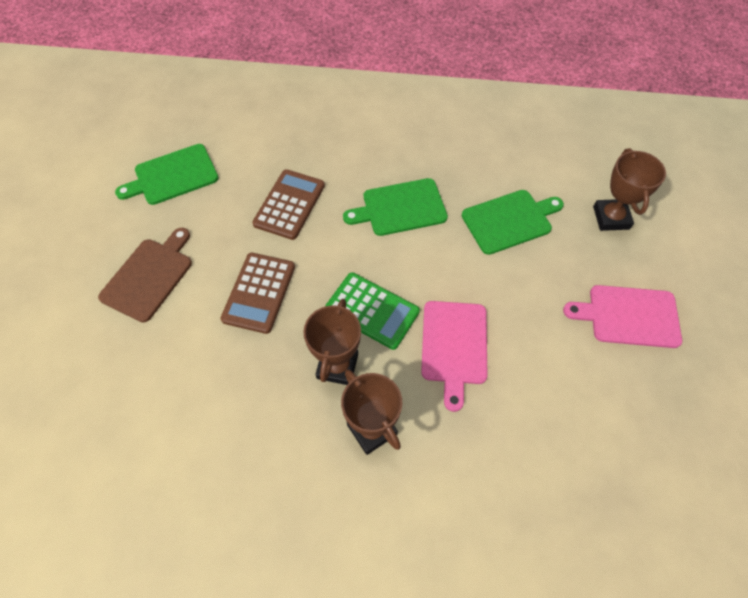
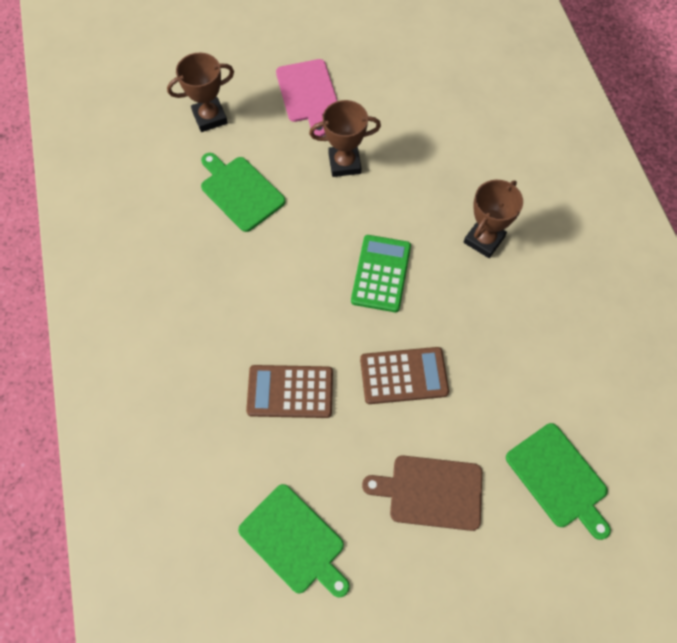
camera: 110 degrees left, 5 degrees up
(337, 366) = (444, 282): brown trophy -> brown trophy (344, 163)
(400, 208) = (257, 285): green cutting board -> green cutting board (559, 478)
(454, 346) = (387, 203): pink cutting board -> none

